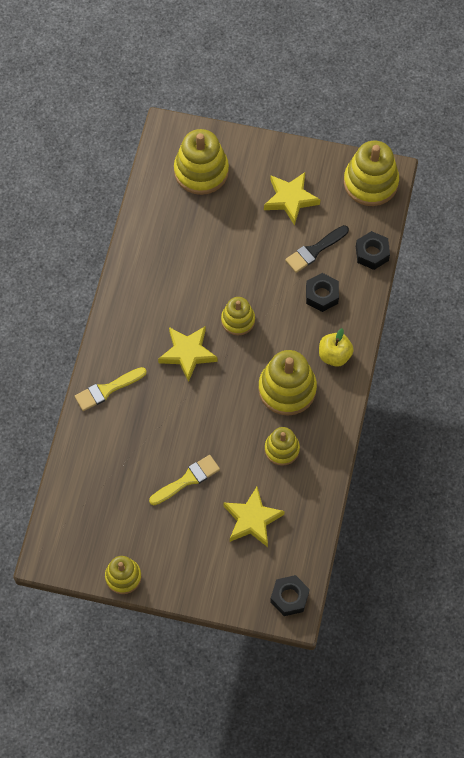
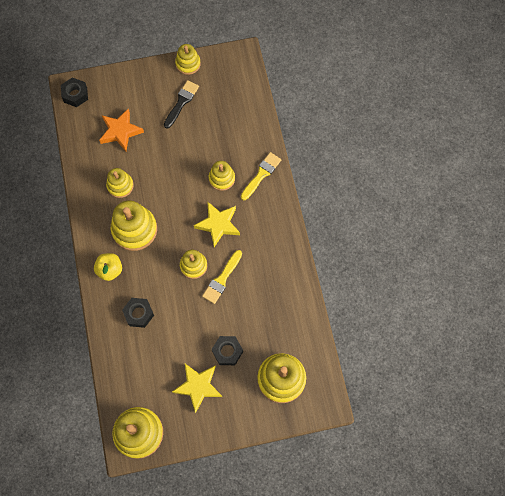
camera: 155 degrees right, 5 degrees up
(156, 405) = (222, 178): none -> yellow stacking toy
(187, 480) = (176, 138): yellow brush -> yellow brush (222, 279)
(252, 519) = (120, 132): yellow star -> orange star
(314, 250) = (160, 349): black brush -> black brush (181, 102)
(372, 253) = (113, 367): black nut -> black nut (227, 351)

